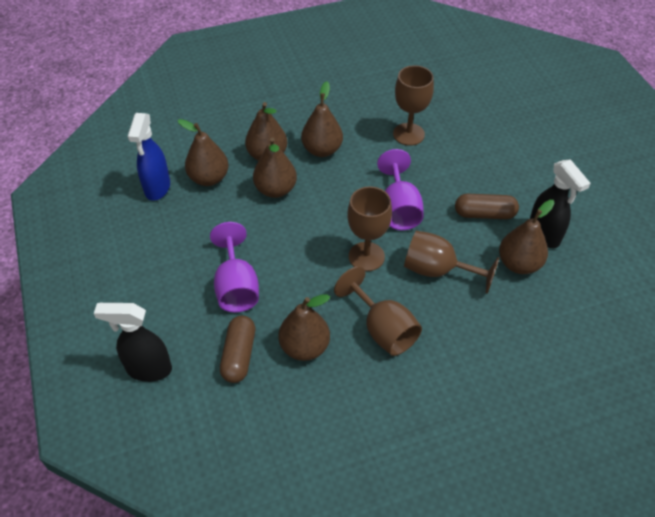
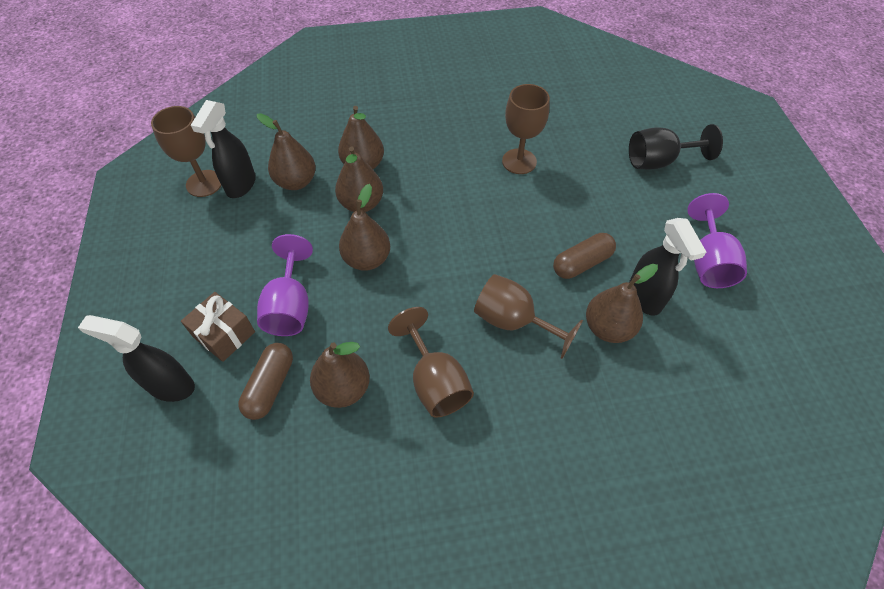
camera: 10 degrees right, 5 degrees up
(157, 188) = (240, 185): blue spray bottle -> black spray bottle
(183, 319) = (224, 334): none -> brown gift
(322, 150) = (422, 166): brown pear -> brown pear (367, 259)
(366, 256) = (438, 293): brown goblet -> brown goblet (204, 183)
(399, 209) = (488, 244): purple goblet -> purple goblet (708, 261)
(484, 214) = (582, 263): brown capsule -> brown capsule turned 45 degrees counterclockwise
(531, 119) = (658, 161): none -> black goblet

